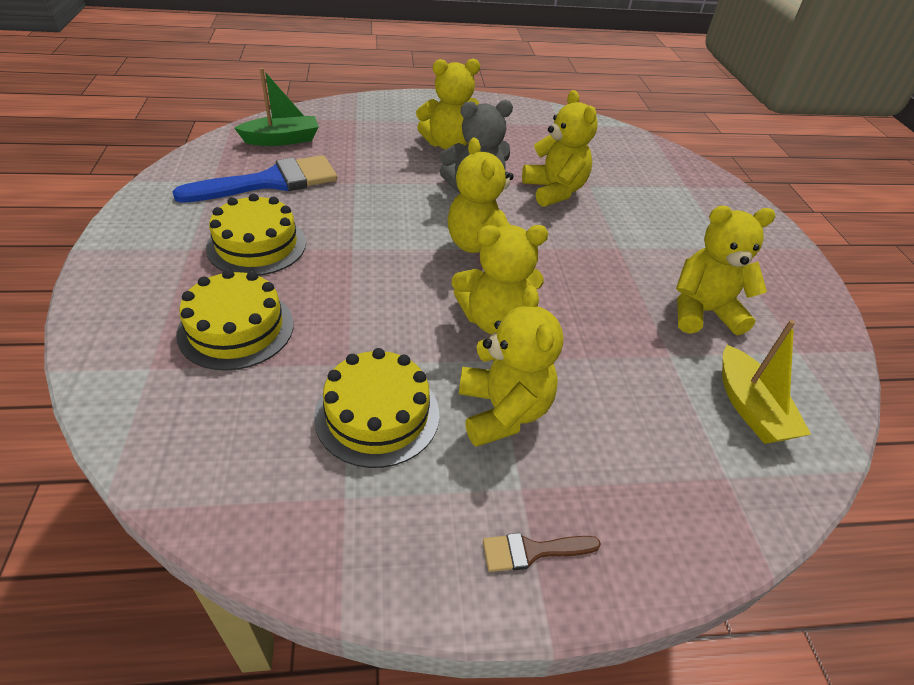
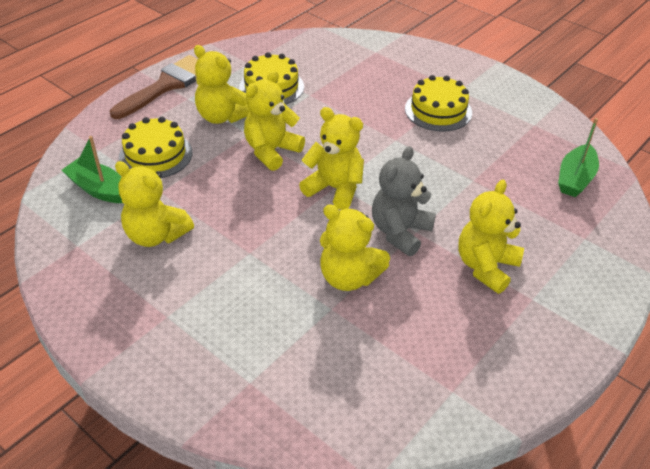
camera: 140 degrees right, 0 degrees up
(236, 328) = (374, 78): yellow cake -> yellow cake (155, 155)
(270, 182) = (510, 145): blue brush -> none
(532, 551) = (166, 85): brown brush -> brown brush, size x2.22
(702, 312) = (156, 235): yellow teddy bear -> yellow teddy bear turned 75 degrees clockwise
(750, 407) = (98, 189): yellow boat -> green boat

